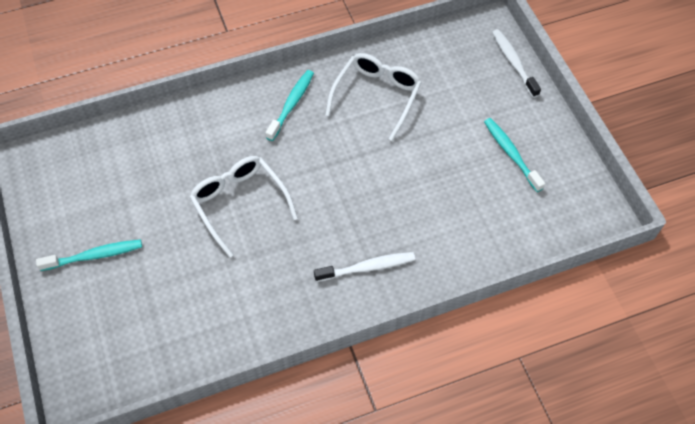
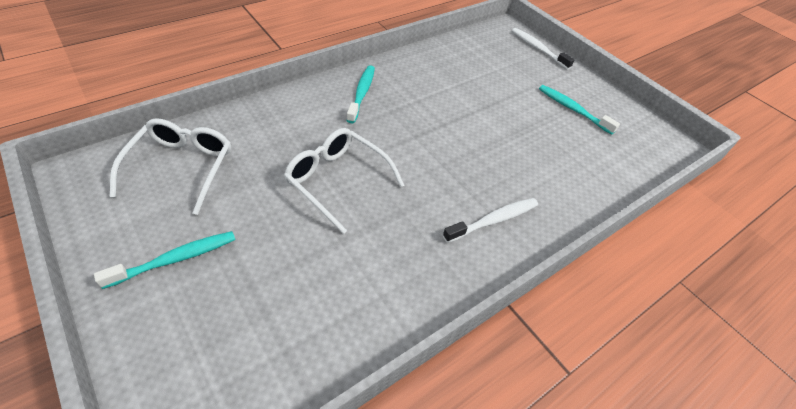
camera: 20 degrees left, 10 degrees down
(377, 96) = (437, 80): white glasses -> white glasses (181, 167)

